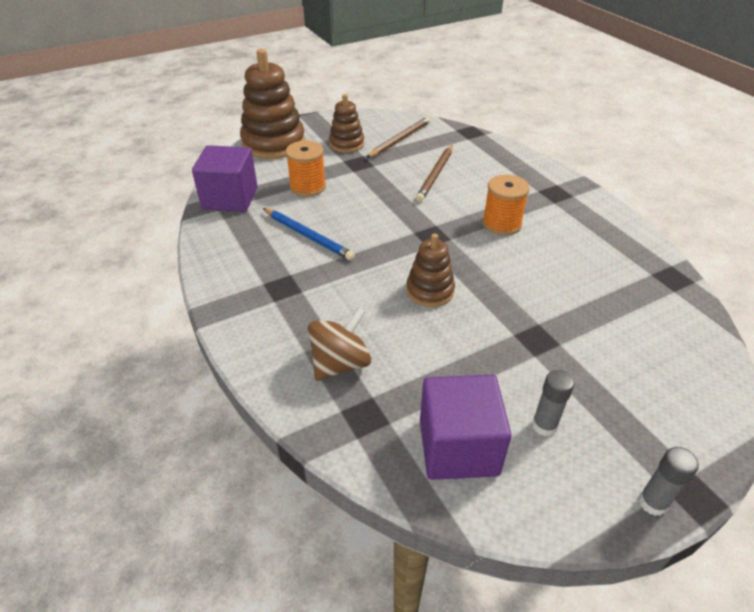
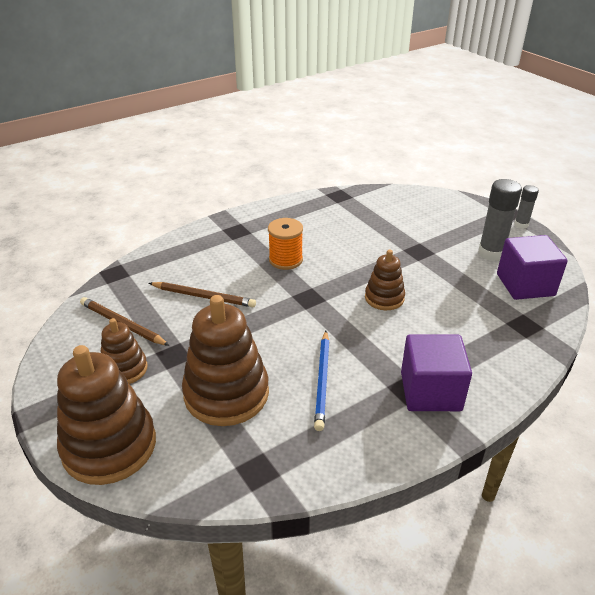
camera: 95 degrees left, 5 degrees down
(230, 198) = (254, 467): purple cube -> purple cube (430, 391)
(308, 187) = (226, 393): orange spool -> brown stacking toy
(308, 236) = (323, 381): blue pencil -> blue pencil turned 150 degrees clockwise
(340, 363) = (483, 341): brown spinning top -> none
(544, 426) = (491, 253): grey glue stick -> grey glue stick, size x1.74

